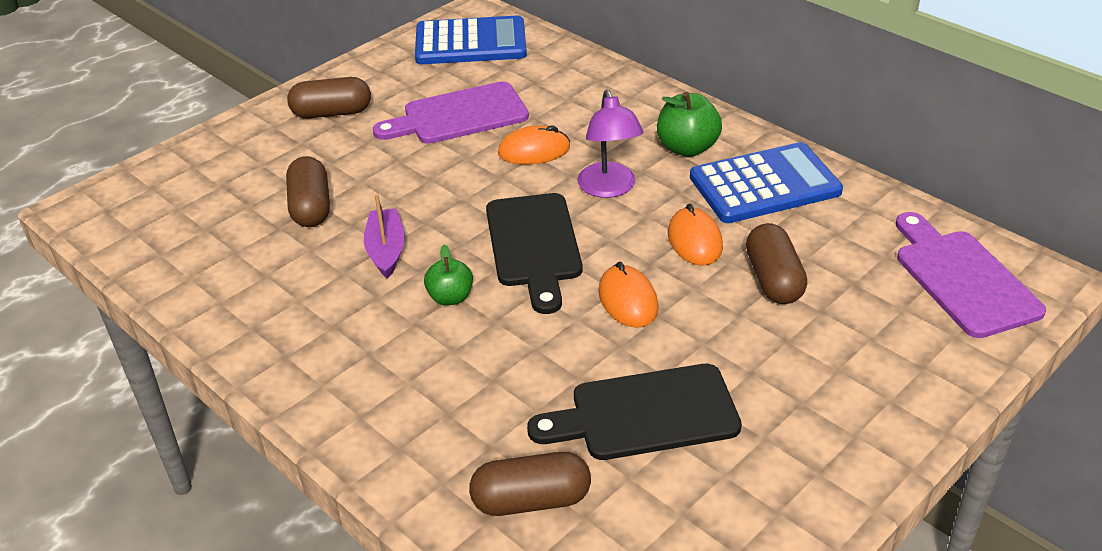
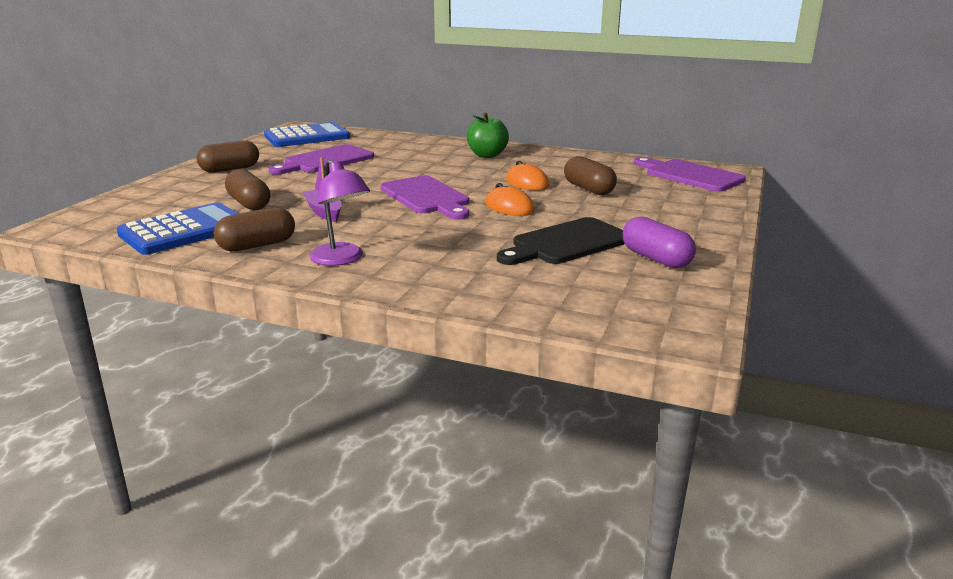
camera: 25 degrees left, 15 degrees down
(450, 297) = (389, 222): green apple -> none
(531, 500) = (530, 286): brown capsule -> brown capsule (257, 245)
(534, 150) = (390, 166): orange mouse -> none
(534, 245) = (426, 197): black cutting board -> purple cutting board
(609, 188) = (454, 173): purple lamp -> purple lamp (341, 259)
(741, 489) = (656, 259): none -> purple capsule
(765, 185) = (547, 161): blue calculator -> blue calculator (185, 230)

